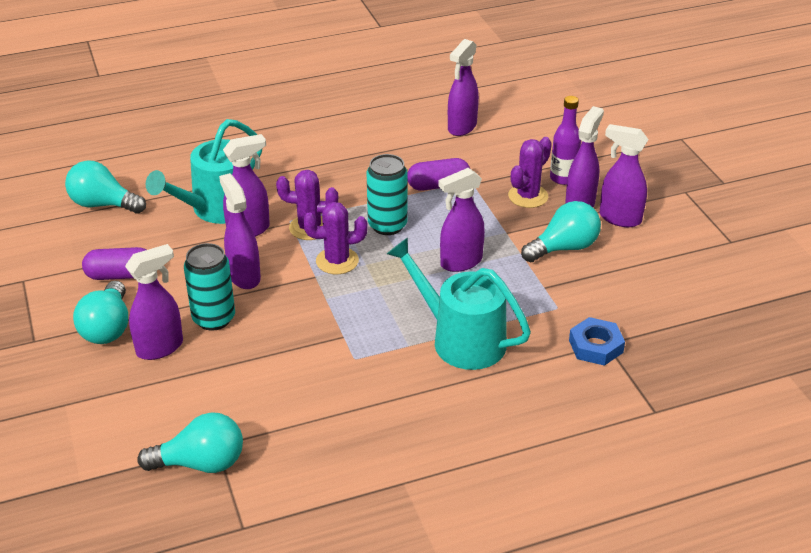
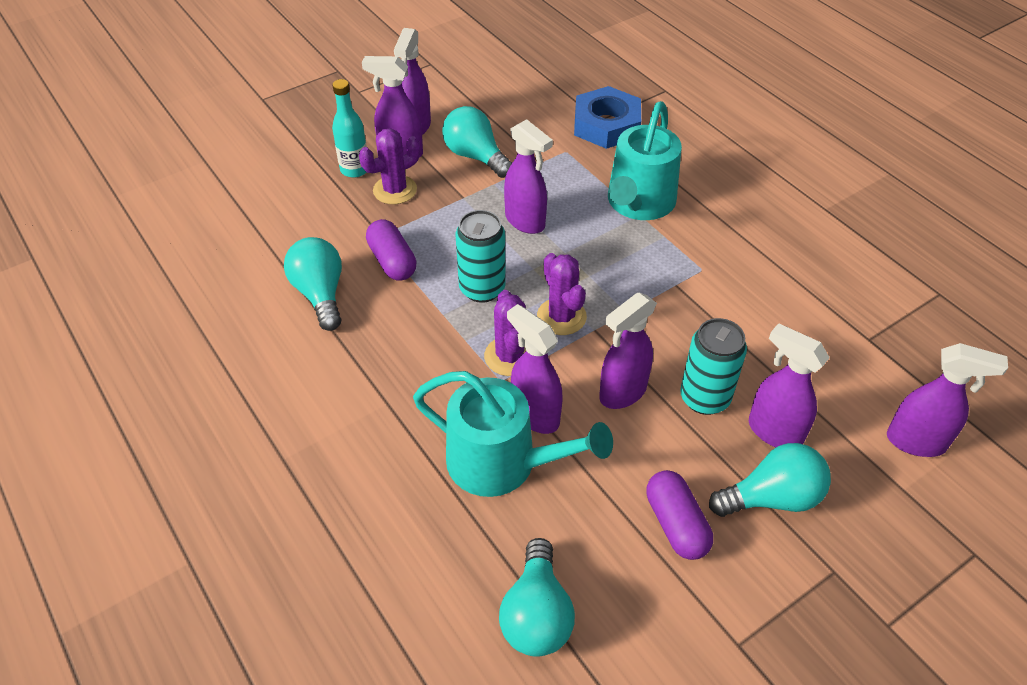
camera: 105 degrees left, 10 degrees up
(201, 463) = (897, 343): turquoise light bulb -> turquoise light bulb (320, 294)
(462, 127) = (262, 262): purple spray bottle -> purple spray bottle (916, 442)
(528, 196) = (395, 190): purple cactus -> purple cactus turned 60 degrees counterclockwise
(563, 178) = (355, 169): purple bottle -> turquoise bottle
(596, 346) = (606, 125): blue nut -> blue nut, size x1.52

